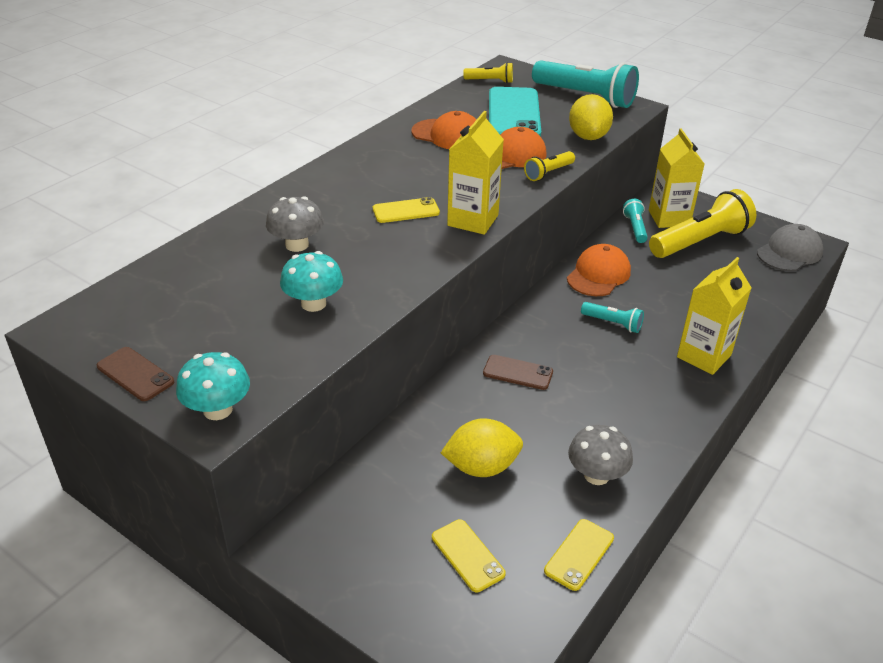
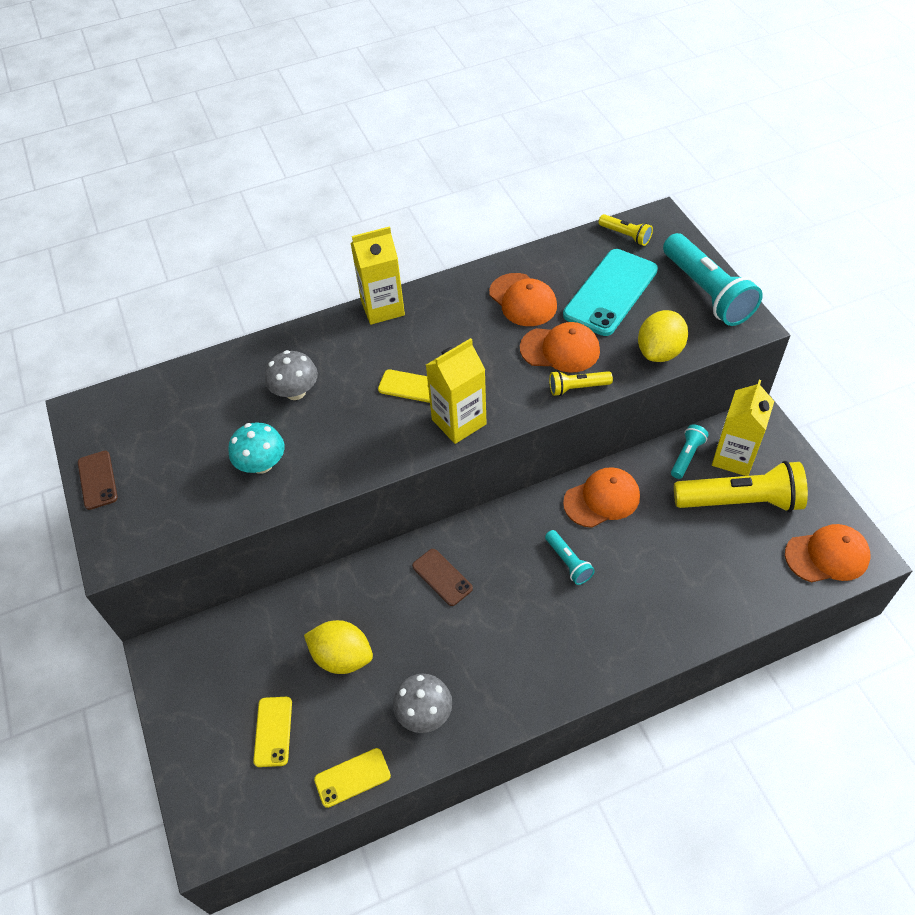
camera: 35 degrees right, 15 degrees up
(217, 410) = (126, 541): turquoise mushroom -> none
(704, 356) = (622, 639): yellow carton -> yellow carton (382, 308)
(789, 252) = (827, 555): grey cap -> orange cap

